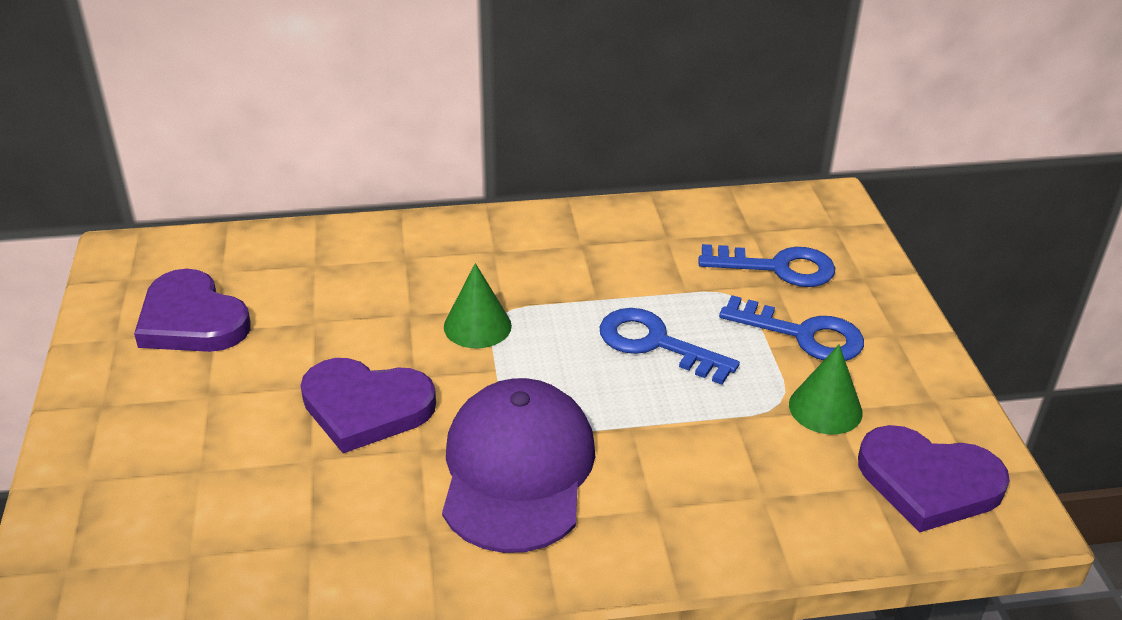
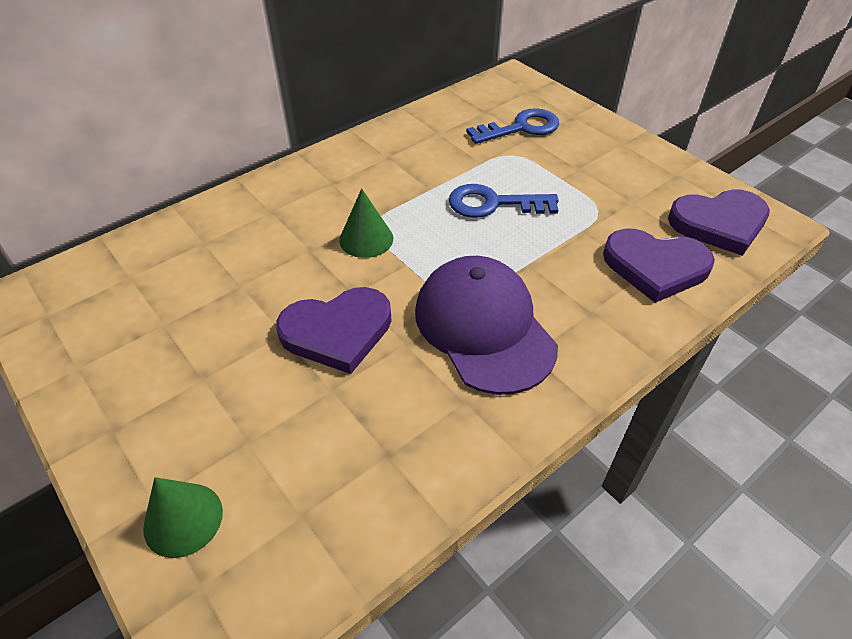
camera: 30 degrees left, 10 degrees up
(192, 320) = (135, 325): purple heart -> purple heart (655, 267)
(803, 334) = (573, 163): blue key -> none
(825, 408) = (626, 203): green cone -> green cone (183, 519)

